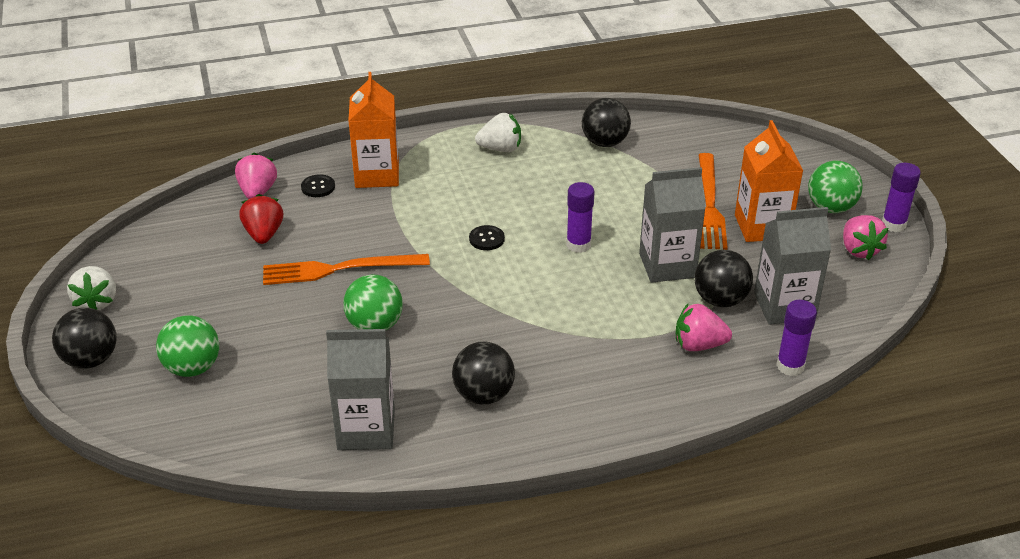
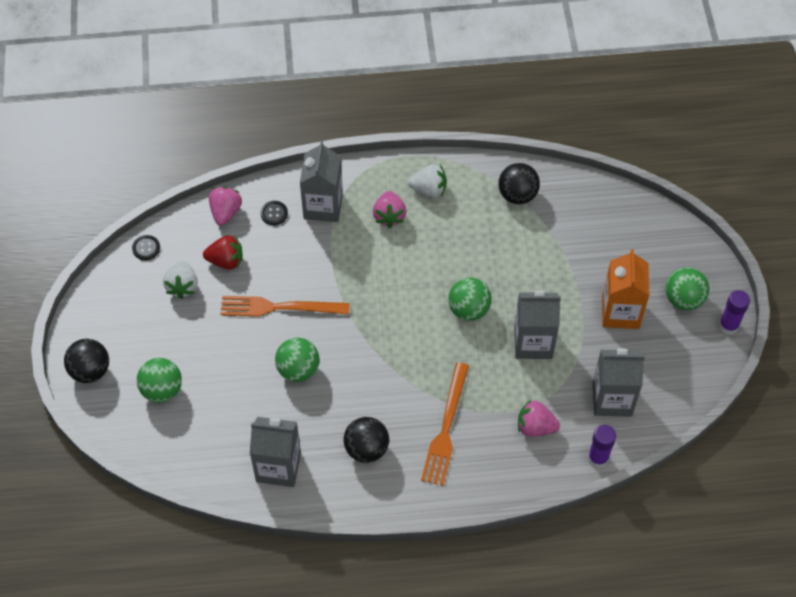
camera: 10 degrees right, 20 degrees up
(97, 302) = (96, 313): white strawberry -> white strawberry (182, 286)
(264, 234) = (226, 261): red strawberry -> red strawberry turned 90 degrees clockwise
(377, 175) = (323, 206): orange carton -> grey carton
(486, 239) = (398, 292): black button -> black button (146, 248)
(578, 245) = (469, 309): purple glue stick -> green ball
(709, 204) = (585, 280): orange fork -> orange fork (446, 427)
(720, 300) = (564, 385): black ball -> none
(859, 250) = (690, 349): pink strawberry -> pink strawberry (389, 216)

